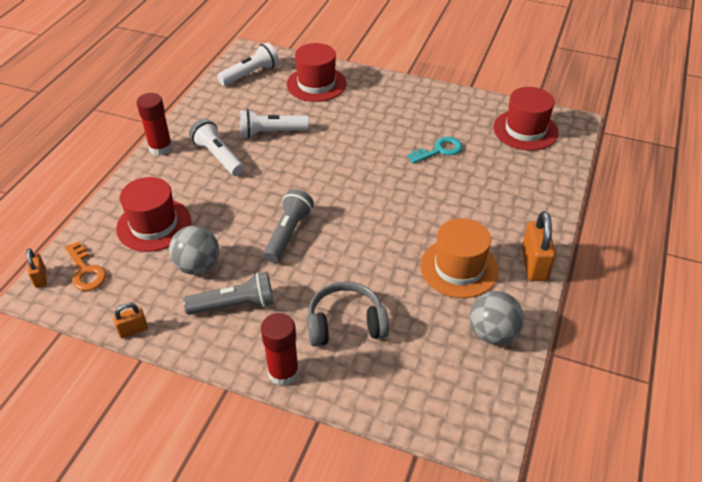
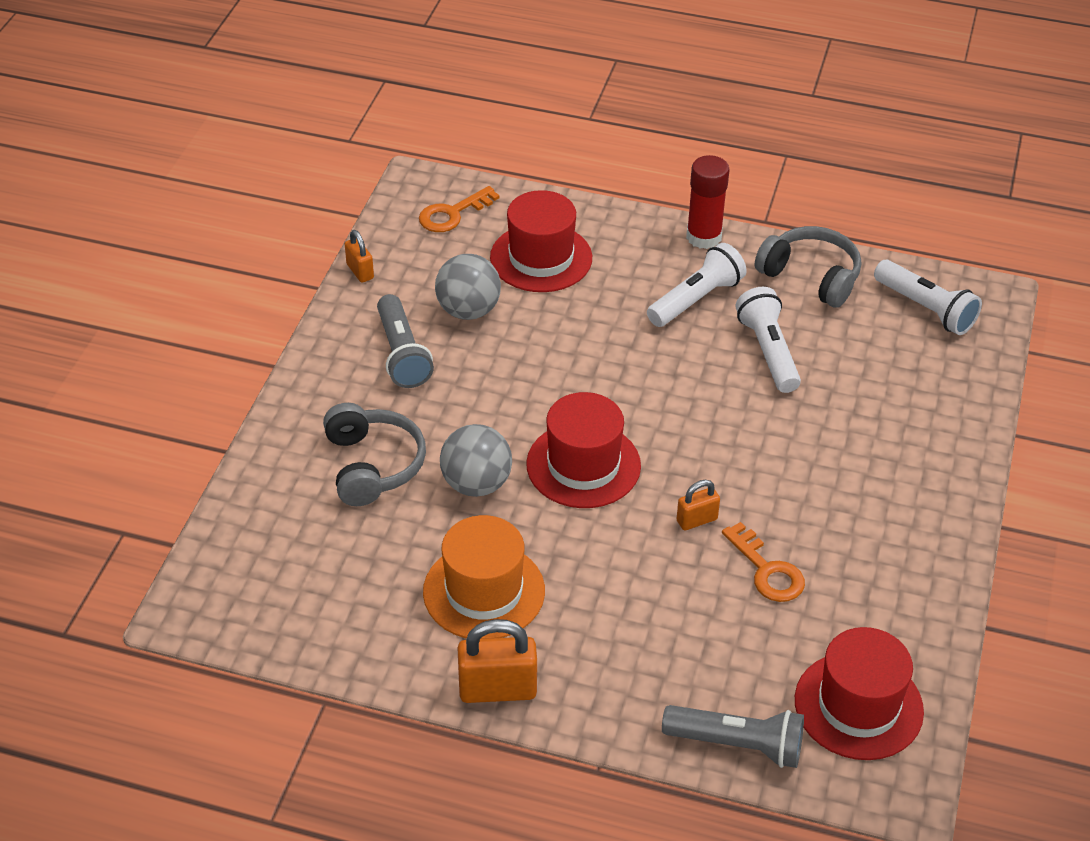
camera: 85 degrees right, 0 degrees up
(40, 278) = (439, 180): orange padlock -> orange padlock (696, 520)
(212, 110) = (810, 276): none -> grey headphones
(283, 372) = (295, 411): red glue stick -> none
(288, 234) = (538, 393): grey flashlight -> grey flashlight (737, 744)
(316, 84) = (921, 395): red hat -> red hat (583, 465)
(439, 150) = (766, 570): turquoise key -> orange key
(492, 333) = (358, 627): grey ball -> grey ball (476, 484)

